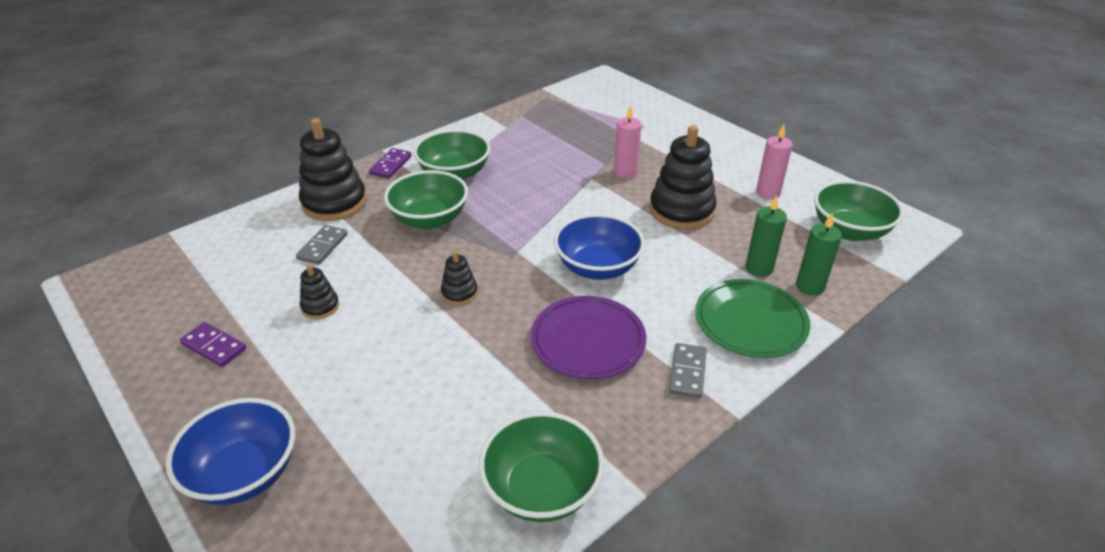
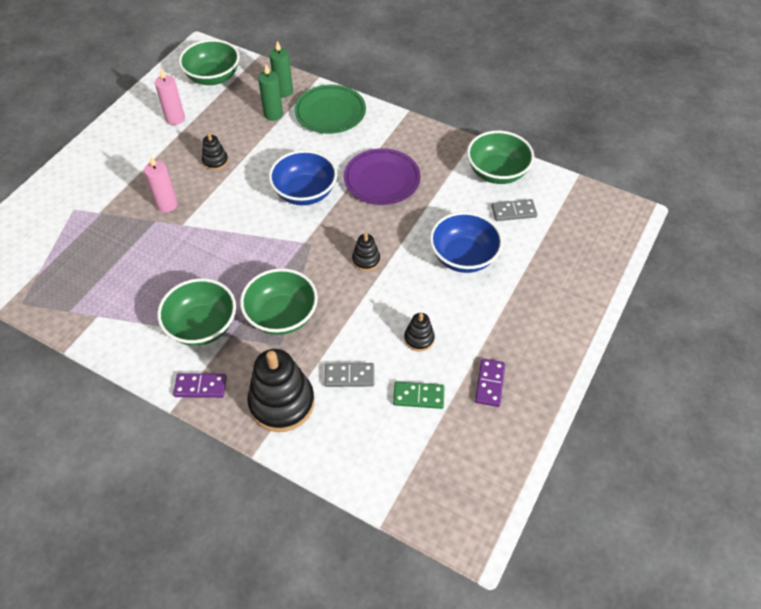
camera: 110 degrees left, 15 degrees up
(244, 473) = (566, 302): blue bowl -> blue bowl (463, 257)
(256, 287) = (418, 396): none -> green domino
(681, 210) = (215, 161): black stacking toy -> black stacking toy, size x0.49
(687, 372) = (386, 133): grey domino -> grey domino (513, 212)

